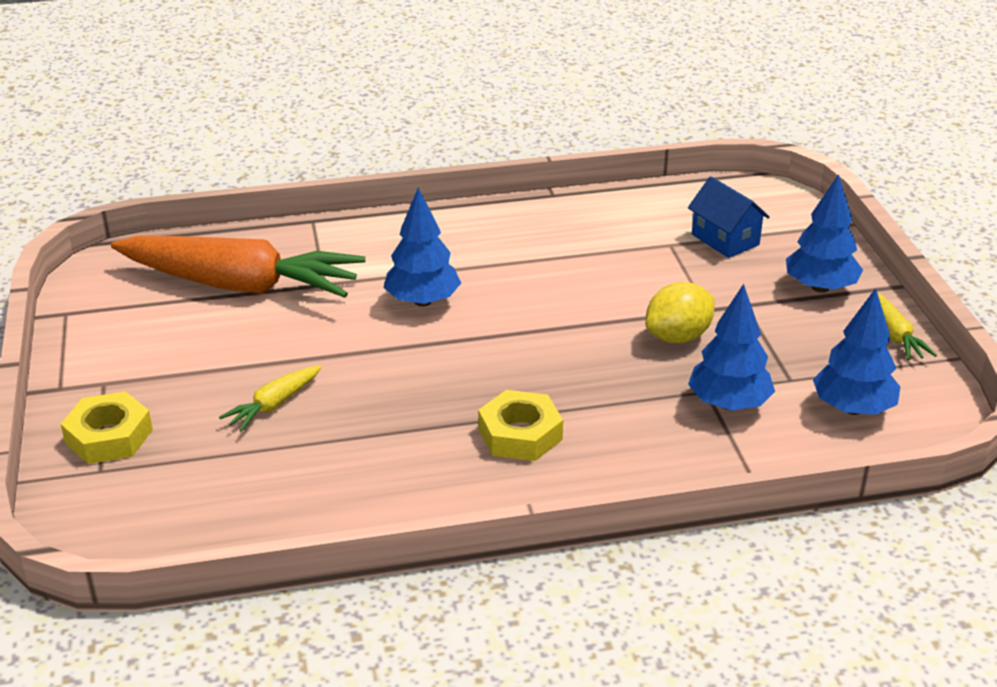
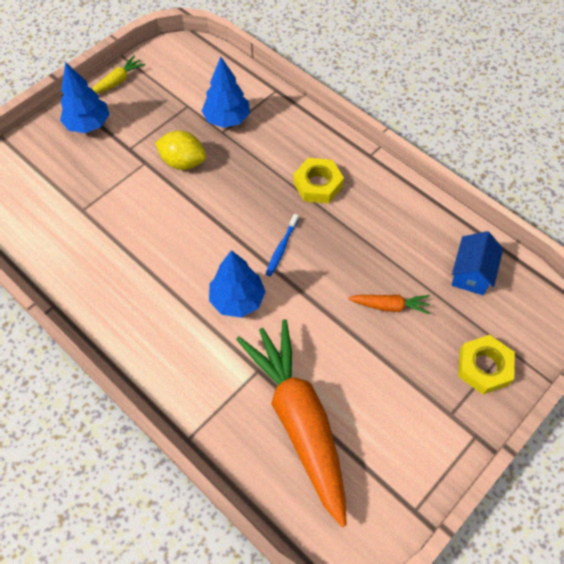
camera: 125 degrees left, 25 degrees up
(274, 405) = (389, 306): yellow carrot -> orange carrot
(454, 359) = (281, 248): none -> blue toothbrush
(725, 240) = (59, 186): blue house -> blue house (471, 273)
(852, 408) = (195, 76): blue tree -> none

